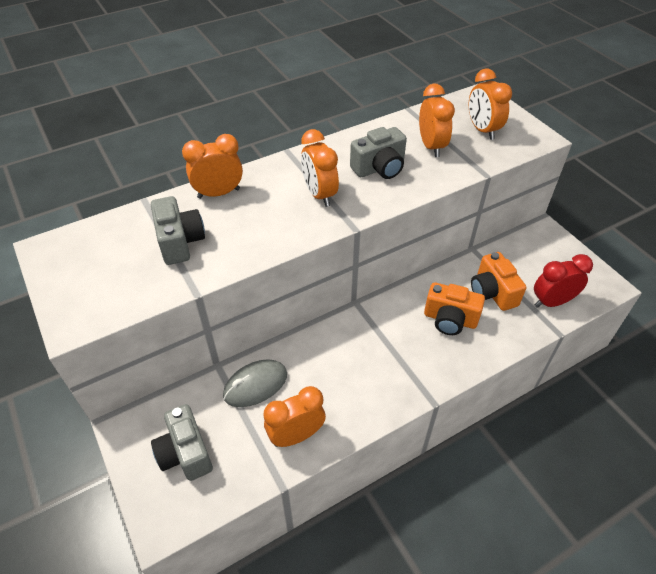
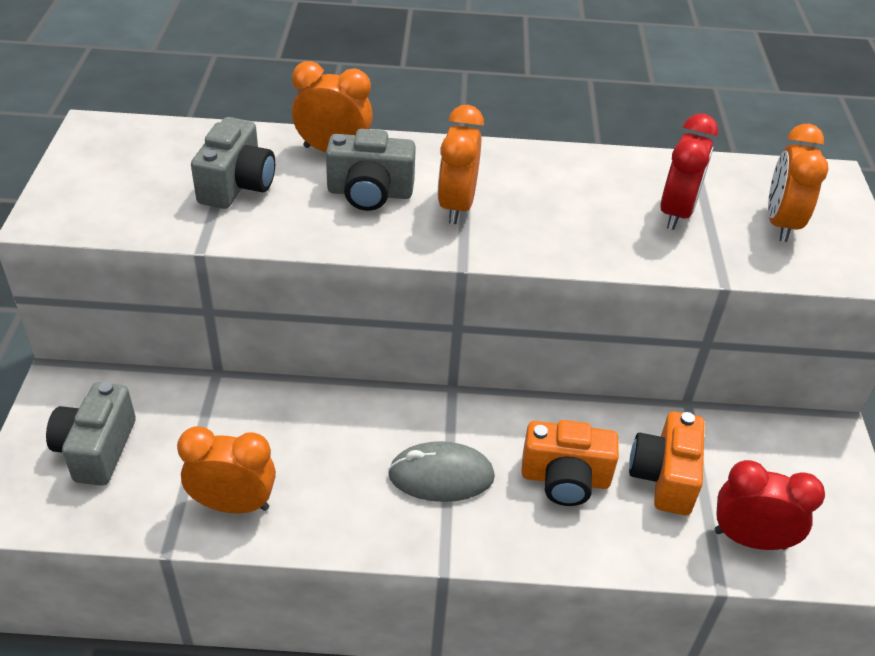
camera: 30 degrees right, 5 degrees down
(255, 385) = (239, 419): grey mouse -> grey mouse (441, 476)
(379, 168) = (571, 209): grey camera -> grey camera (370, 193)
(431, 146) = (676, 213): orange clock -> red clock
(450, 319) = (565, 479): orange camera -> orange camera turned 45 degrees counterclockwise

